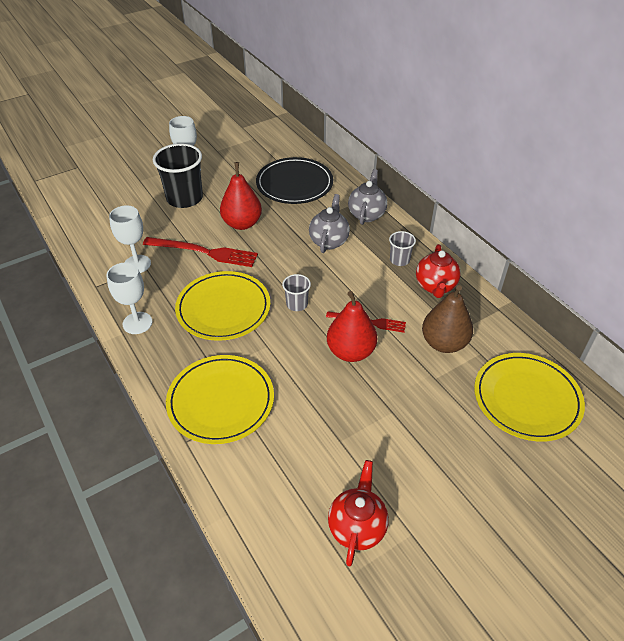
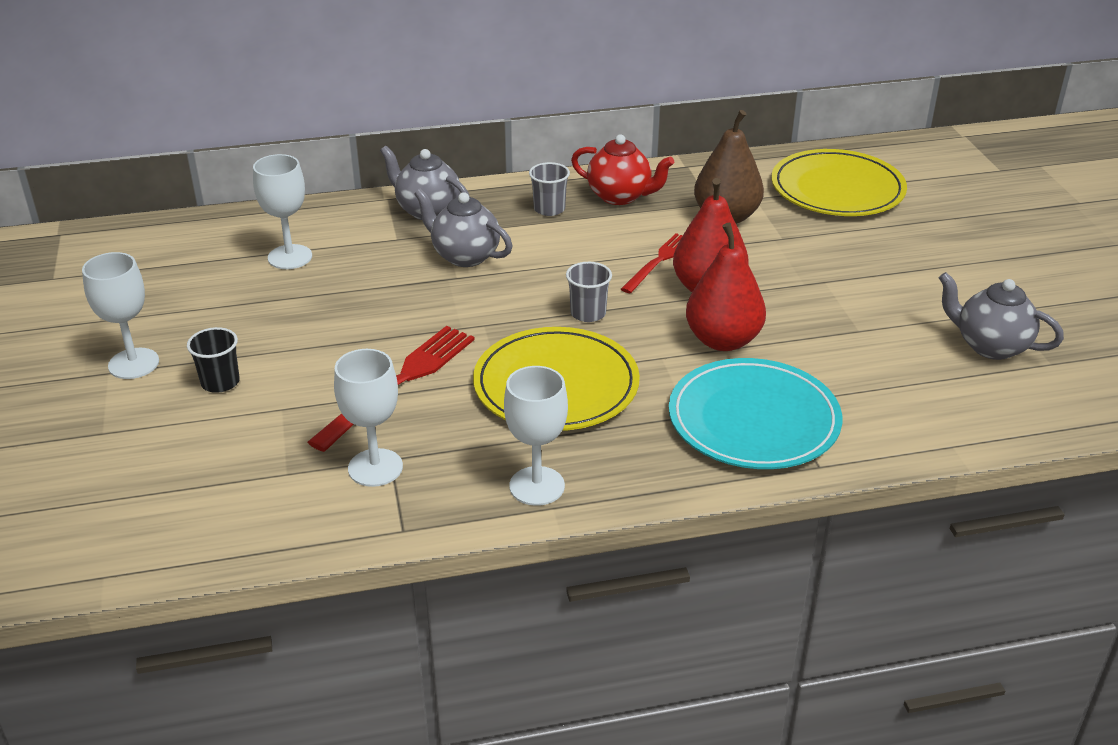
camera: 70 degrees left, 10 degrees down
(184, 198) = (220, 382): black cup -> black cup, size x0.50
(221, 401) = (753, 420): yellow plate -> turquoise plate
(242, 223) = (353, 329): red pear -> red pear (723, 340)
(294, 184) = (290, 257): black plate -> white goblet
(357, 527) = (990, 346): red teapot -> grey teapot

